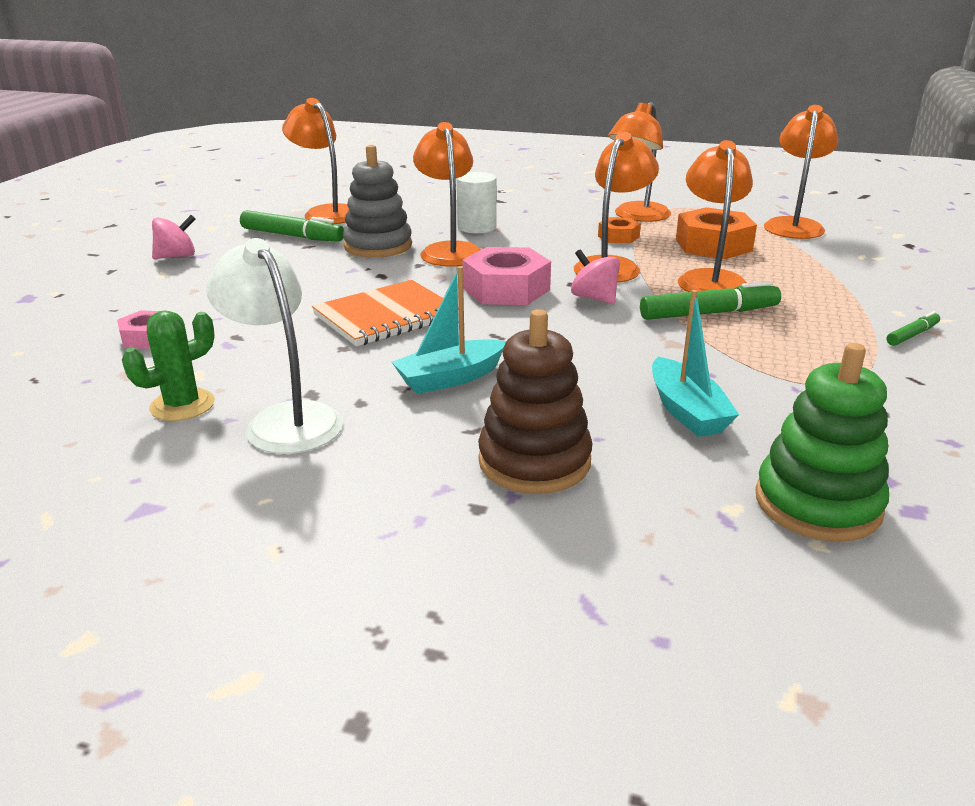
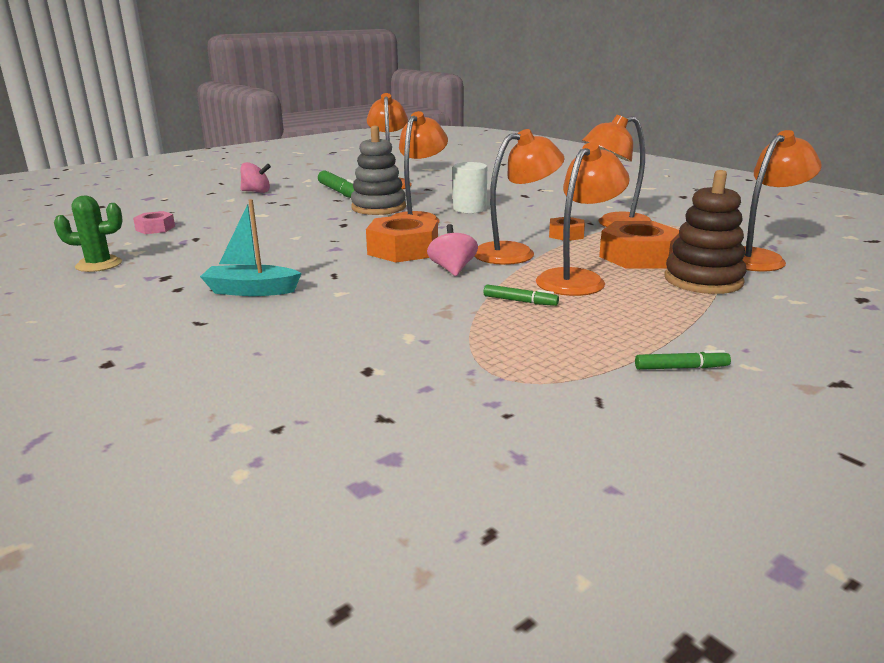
camera: 35 degrees right, 5 degrees down
(285, 419) = (125, 285): white lamp -> none
(386, 316) = (294, 247): orange notebook -> none
(506, 289) = (403, 249): pink nut -> orange nut
(534, 461) = (190, 351): brown stacking toy -> brown stacking toy (703, 280)
(686, 411) = (351, 357): turquoise boat -> none
(709, 313) = (520, 301): green marker -> green marker, size x0.54
(817, 503) = (301, 449): green stacking toy -> none

